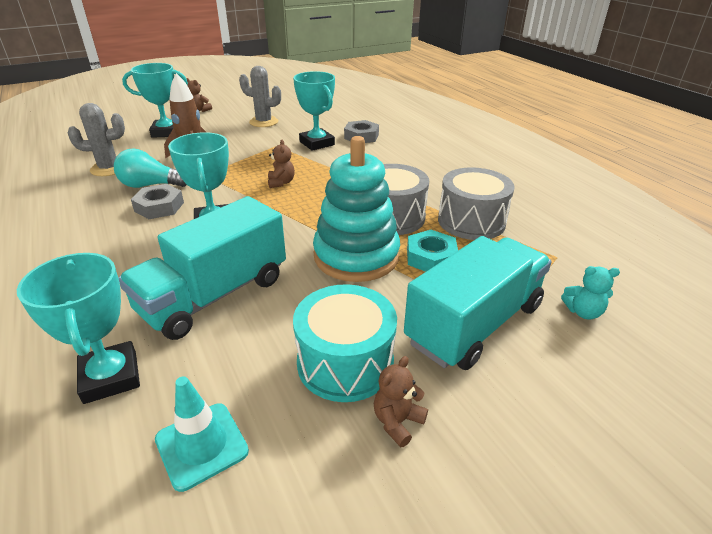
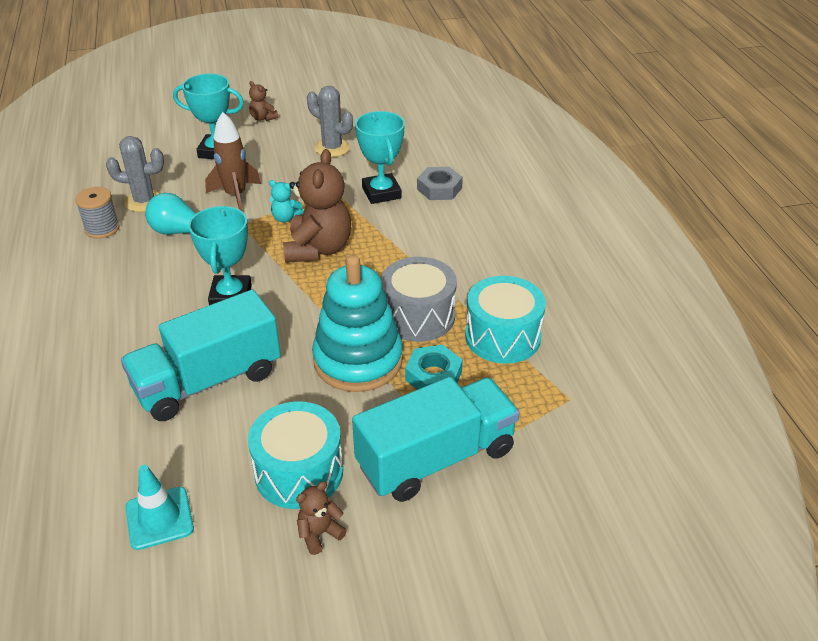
camera: 15 degrees right, 5 degrees up
(71, 191) = (102, 228): none -> grey spool
(110, 377) = (103, 445): turquoise trophy -> none
(159, 207) = (183, 264): grey nut -> none
(281, 183) = (318, 249): brown teddy bear -> brown teddy bear, size x2.16
(471, 221) = (502, 337): grey drum -> turquoise drum
(583, 312) = (552, 467): turquoise teddy bear -> turquoise teddy bear (286, 218)

